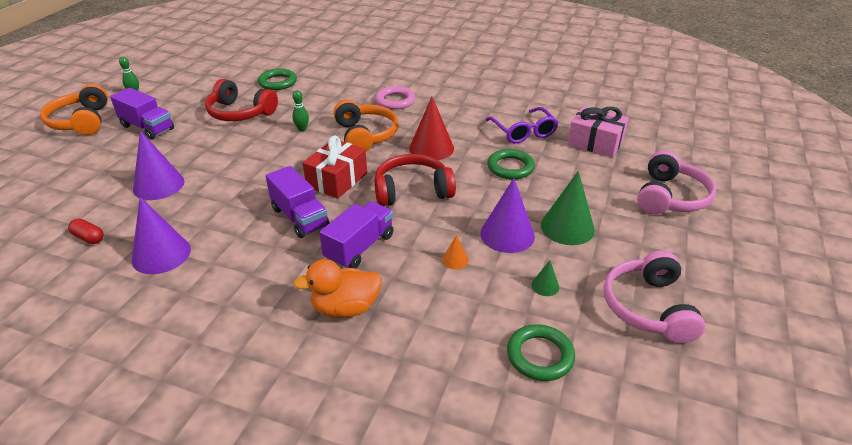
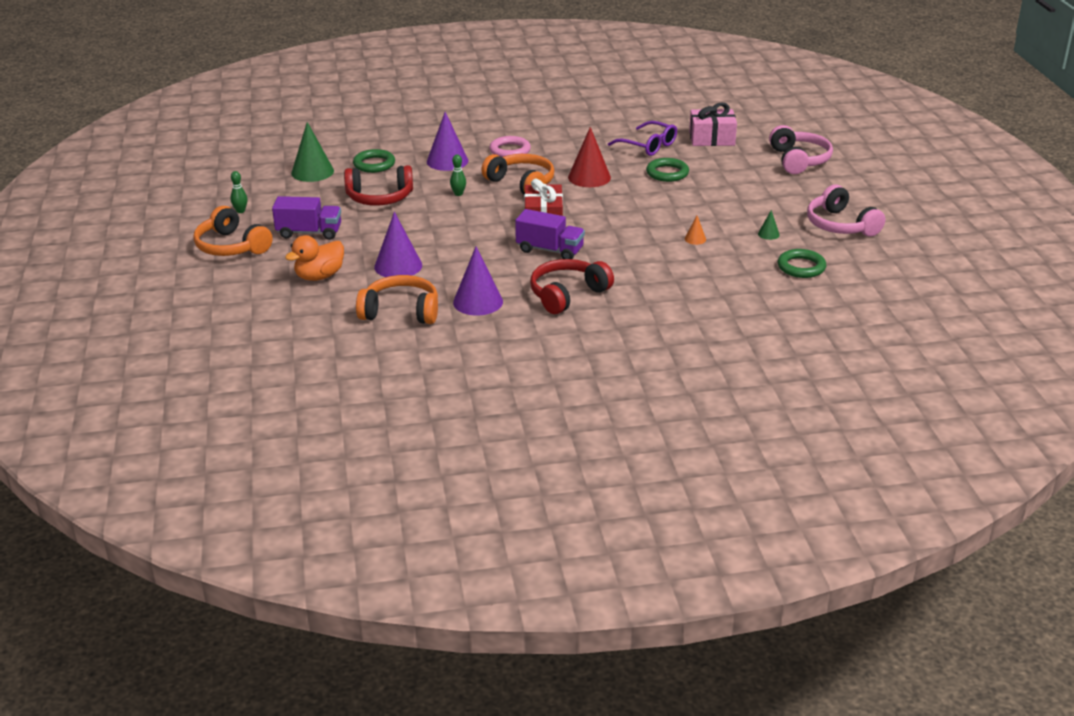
camera: 30 degrees left, 5 degrees down
(89, 238) = (401, 312): red capsule -> orange headphones
(345, 308) = (655, 285): orange duck -> orange duck (319, 276)
(359, 247) = (620, 253): purple truck -> none
(412, 190) = (612, 209): red headphones -> red headphones (567, 295)
(507, 234) = (713, 215): purple cone -> purple cone (447, 161)
(567, 227) = (748, 198): green cone -> green cone (312, 172)

